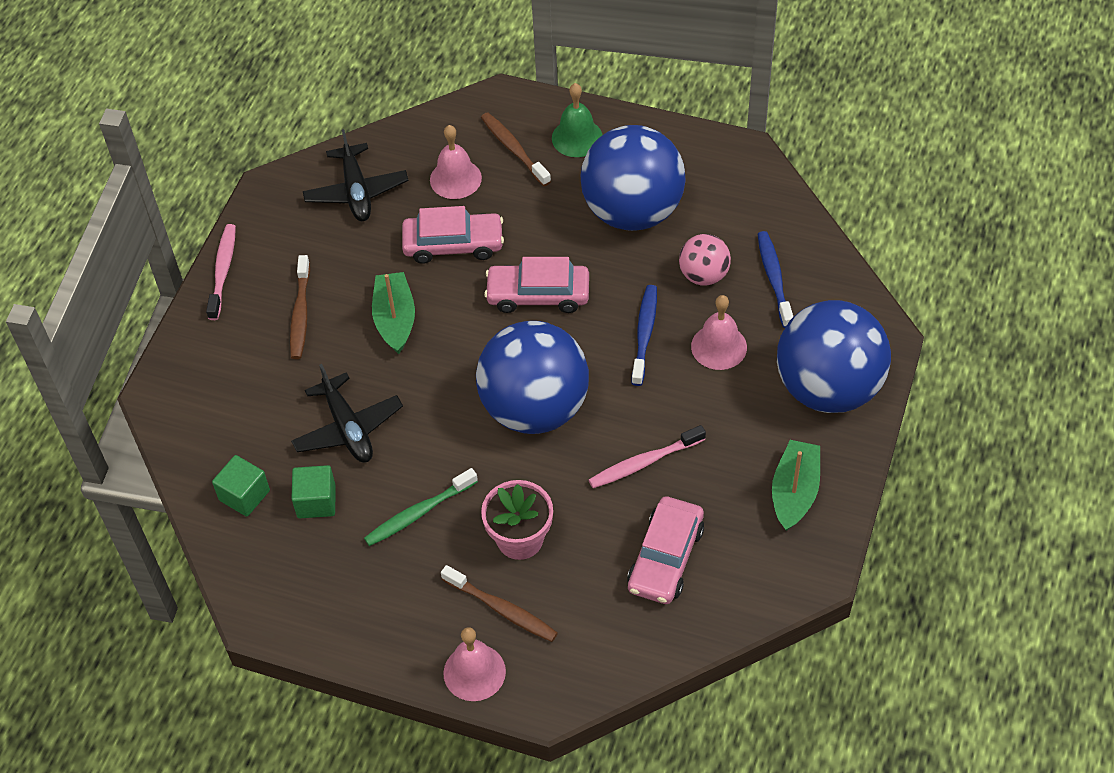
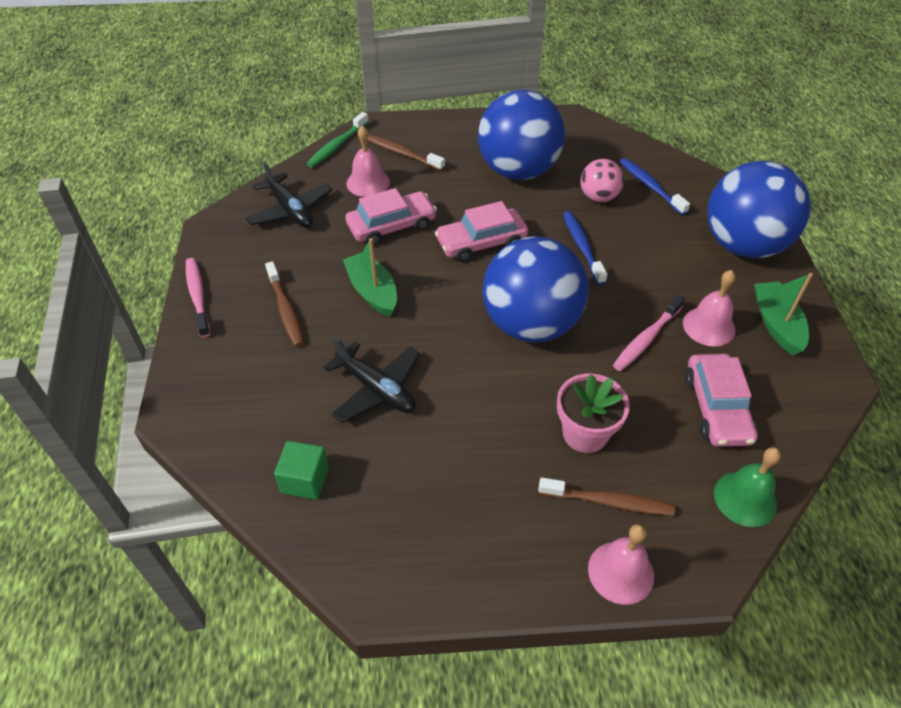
camera: 25 degrees left, 5 degrees down
(316, 501) = (379, 462): green cube -> none
(419, 513) = (481, 441): green toothbrush -> green toothbrush (337, 145)
(577, 137) = (446, 136): green bell -> green bell (745, 498)
(719, 346) = (643, 240): pink bell -> pink bell (709, 326)

